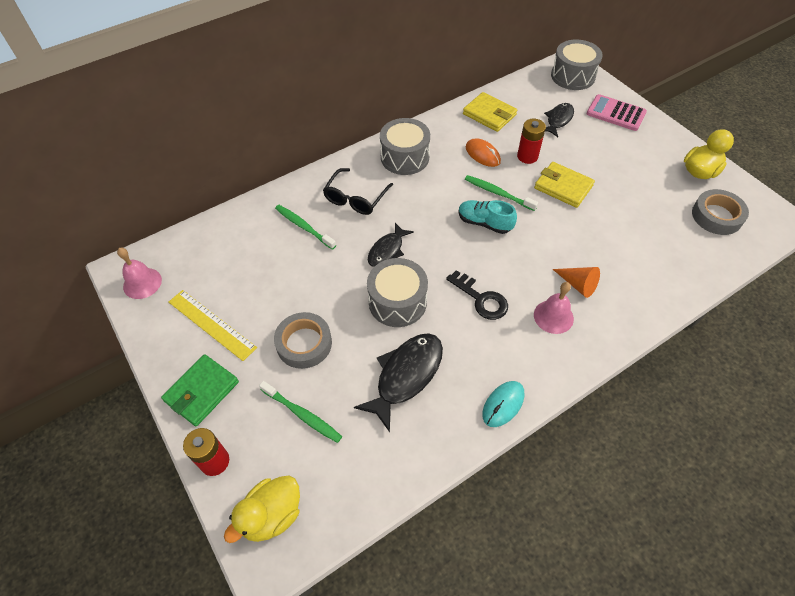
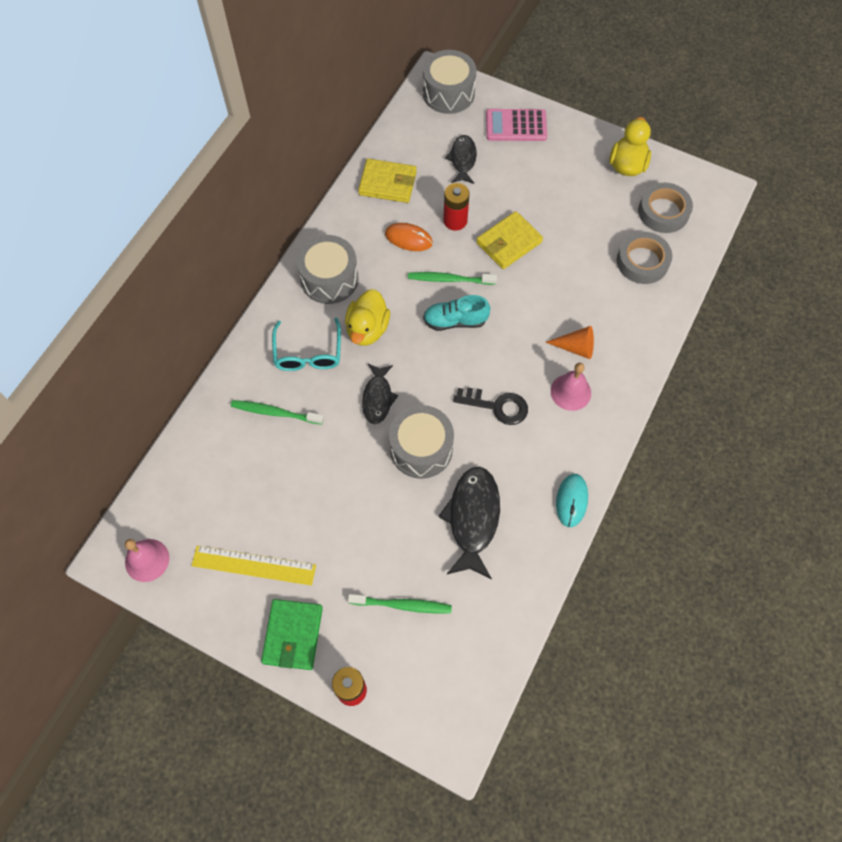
camera: 30 degrees left, 10 degrees up
(272, 515) = (434, 706): yellow duck -> yellow duck (367, 329)
(304, 343) = (359, 537): grey tape -> grey tape (642, 261)
(355, 198) = (308, 353): black glasses -> turquoise glasses
(563, 187) = (509, 242): yellow wallet -> yellow wallet turned 45 degrees counterclockwise

